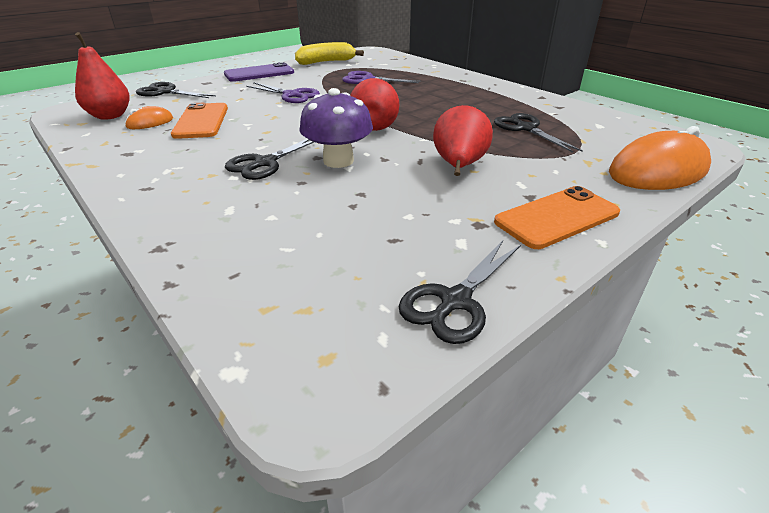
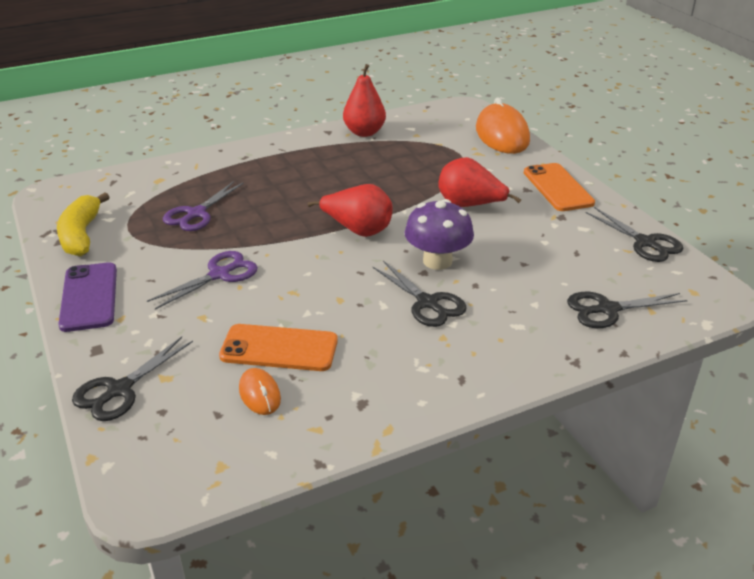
camera: 75 degrees left, 0 degrees up
(110, 116) = (206, 438): red pear -> red pear (364, 132)
(525, 128) = (403, 159): black scissors -> black scissors (607, 309)

